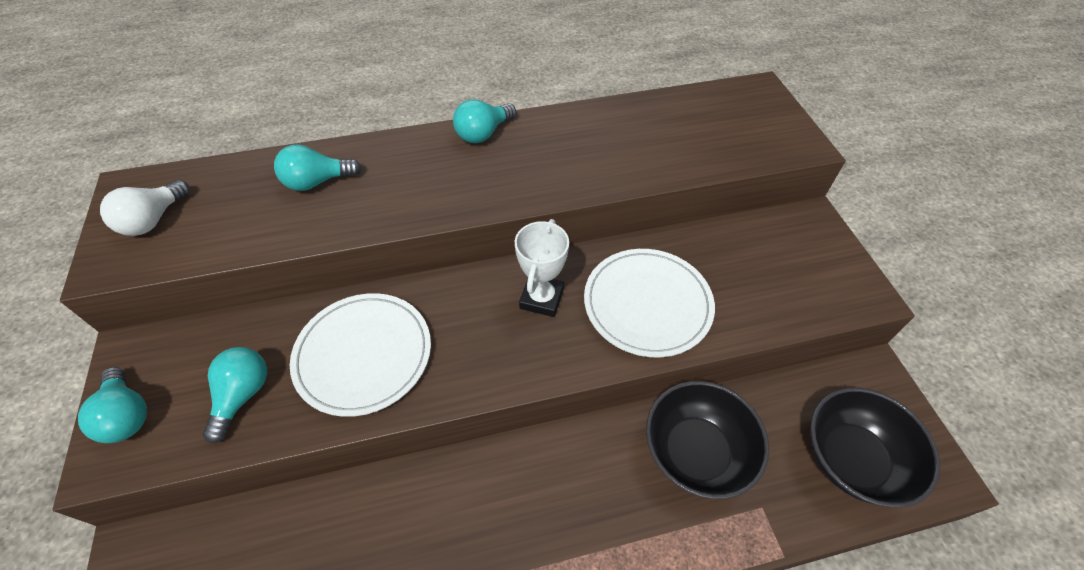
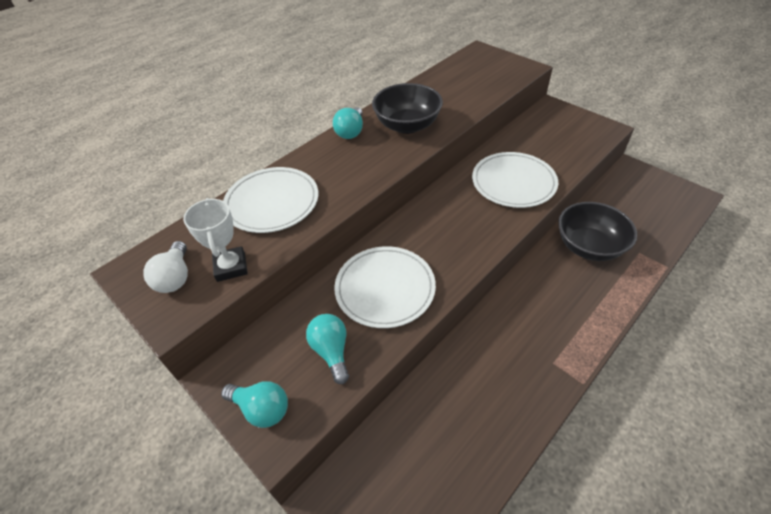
camera: 30 degrees left, 5 degrees down
(317, 182) = (272, 202): turquoise light bulb -> white plate
(541, 298) = (457, 207): white trophy -> white trophy (231, 267)
(852, 459) = (655, 210): black bowl -> black bowl (407, 125)

